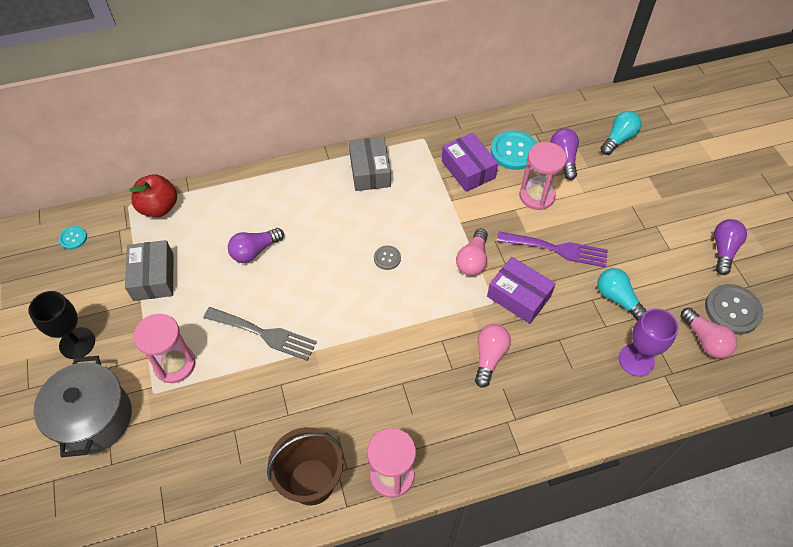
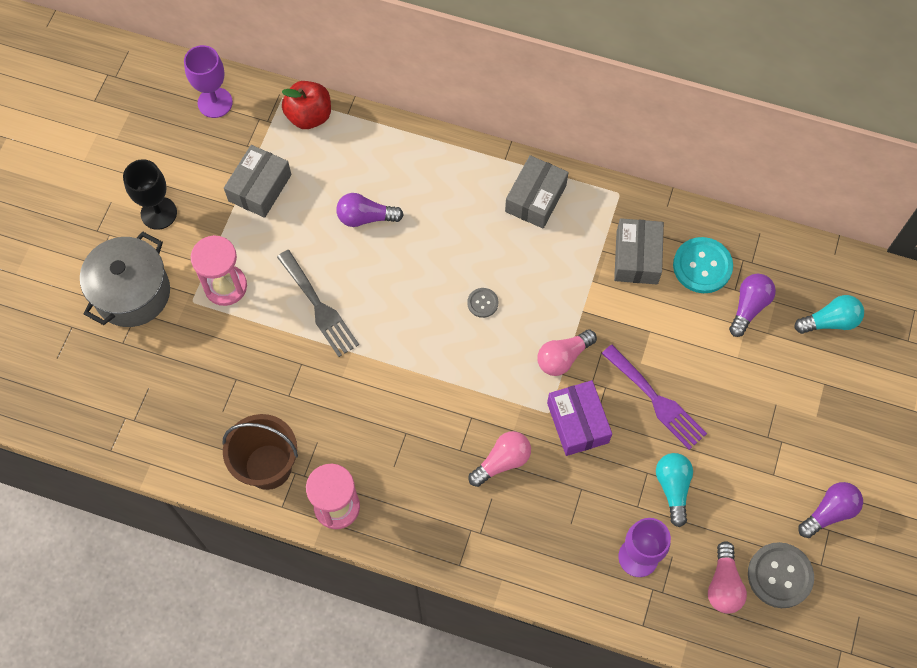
camera: 35 degrees right, 10 degrees up
(73, 238) = (215, 102): turquoise button -> purple goblet
(468, 169) = (637, 257): purple box -> grey box
(537, 196) = (684, 331): pink hourglass -> none

